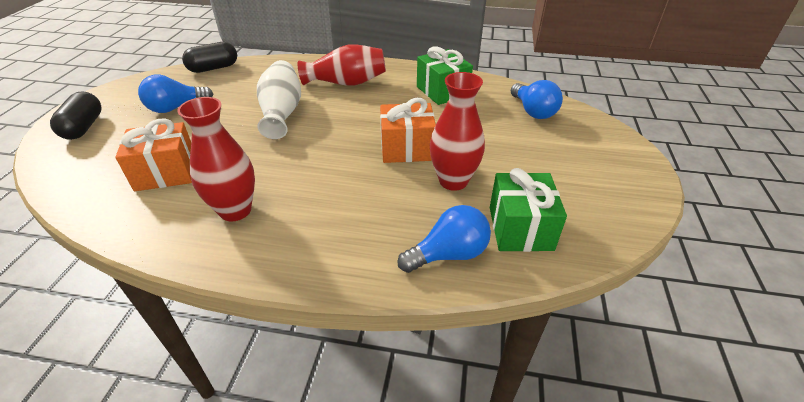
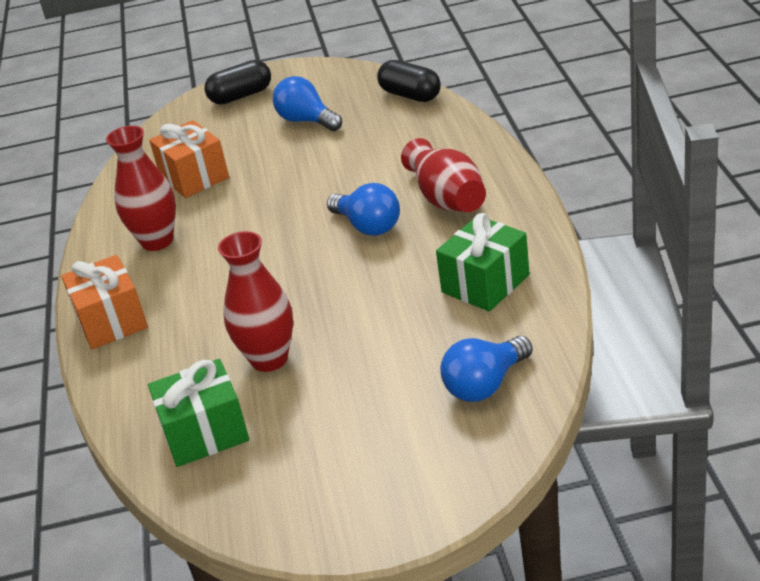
camera: 75 degrees right, 5 degrees down
(282, 113) = (340, 187): white vase -> none
(407, 148) = (317, 303): orange gift -> orange gift (111, 321)
(448, 254) = (145, 392): blue light bulb -> blue light bulb (368, 226)

